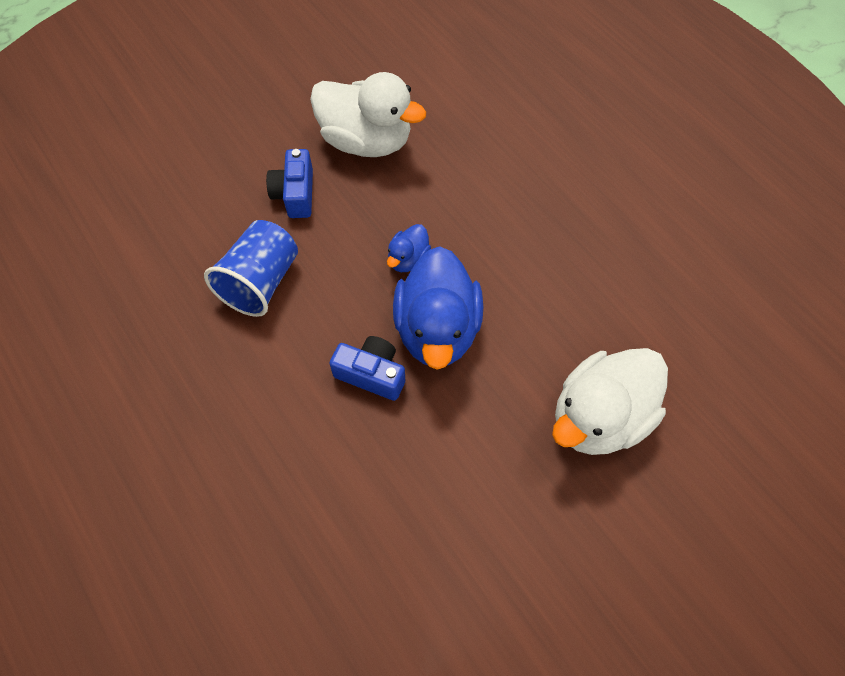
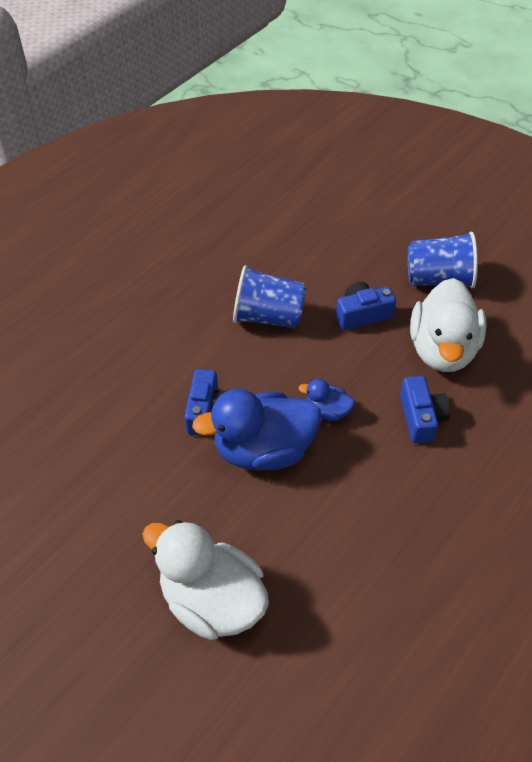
camera: 75 degrees right, 10 degrees down
(276, 115) = (438, 278): none -> blue cup
(441, 183) = (421, 417): none -> blue camera

